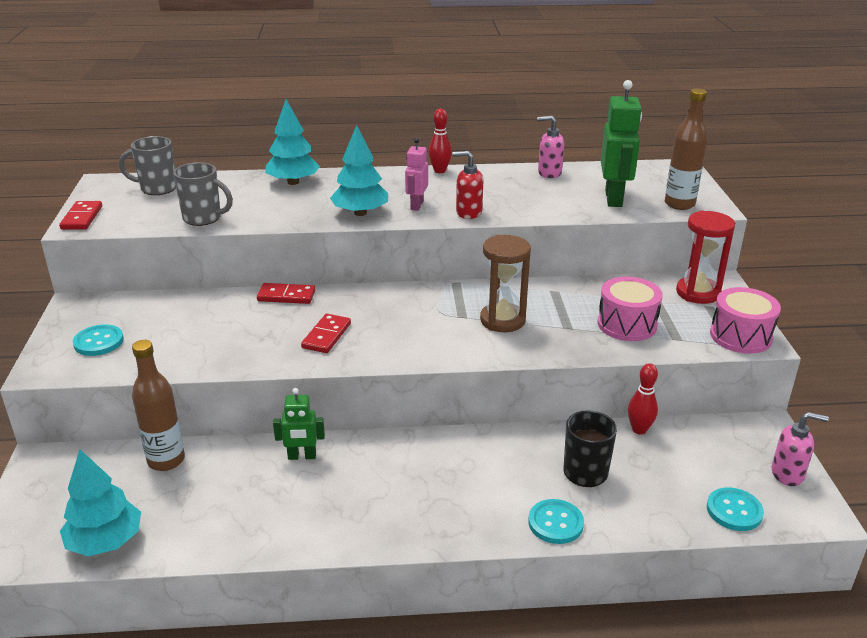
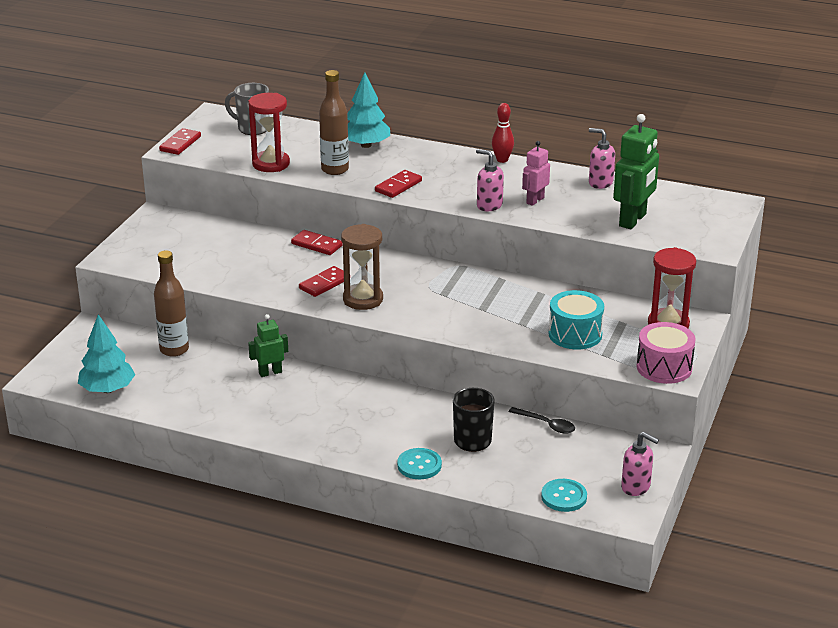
camera: 25 degrees right, 0 degrees up
(98, 342) = (157, 248): turquoise button -> none
(203, 218) = (271, 164): grey mug -> red hourglass
(302, 456) = (270, 372): green robot -> green robot turned 135 degrees clockwise
(360, 213) = (398, 186): turquoise tree -> red domino
(416, 205) = (451, 189): pink robot -> pink robot (535, 200)
(468, 213) = (489, 205): red soap dispenser -> pink soap dispenser
(502, 320) = (473, 306): brown hourglass -> brown hourglass (363, 299)
(627, 324) = (575, 334): pink drum -> turquoise drum
(639, 429) = (546, 424): red bowling pin -> black spoon
(679, 204) = (688, 238): brown bottle -> brown bottle (335, 169)

